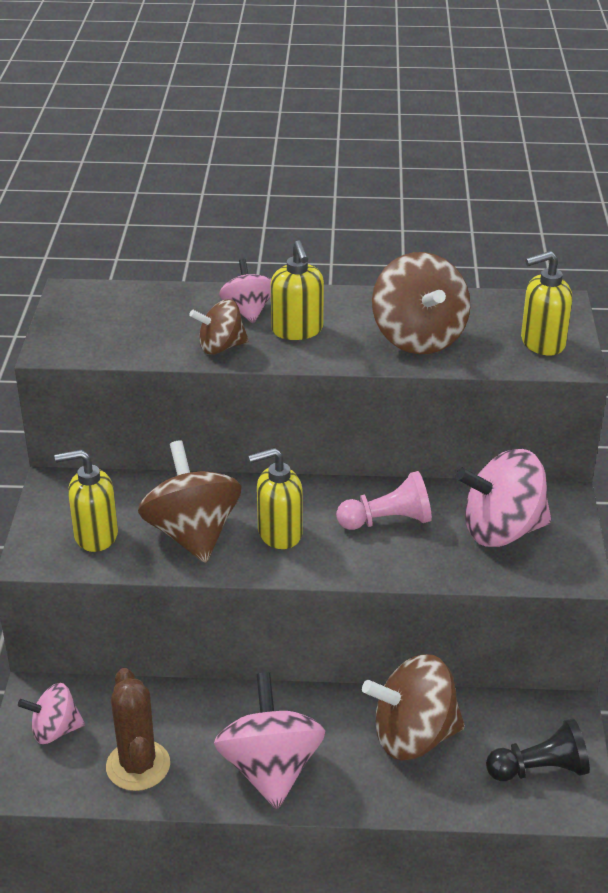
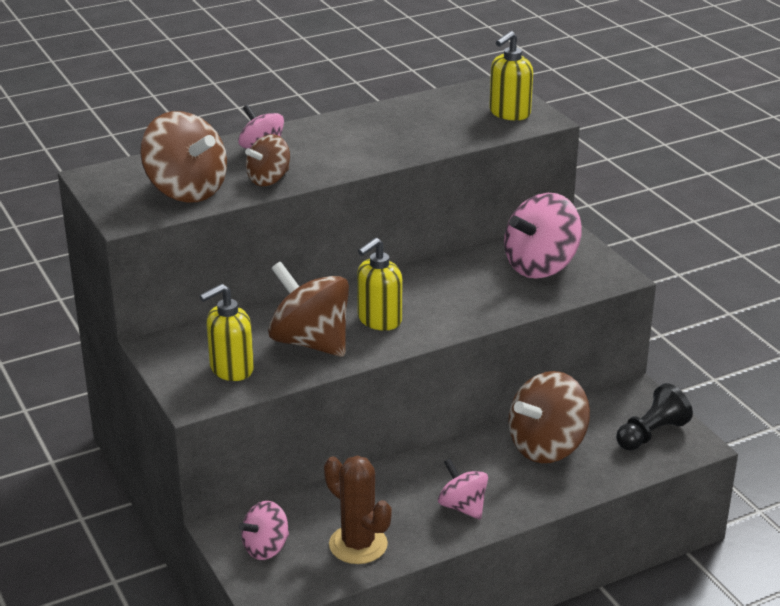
camera: 30 degrees left, 5 degrees down
(270, 769) = (462, 507): pink spinning top -> pink spinning top, size x0.58
(297, 330) = (317, 153): yellow soap dispenser -> none
(387, 521) = (453, 286): pink pawn -> none
(418, 338) = (416, 133): brown spinning top -> brown spinning top (186, 191)

